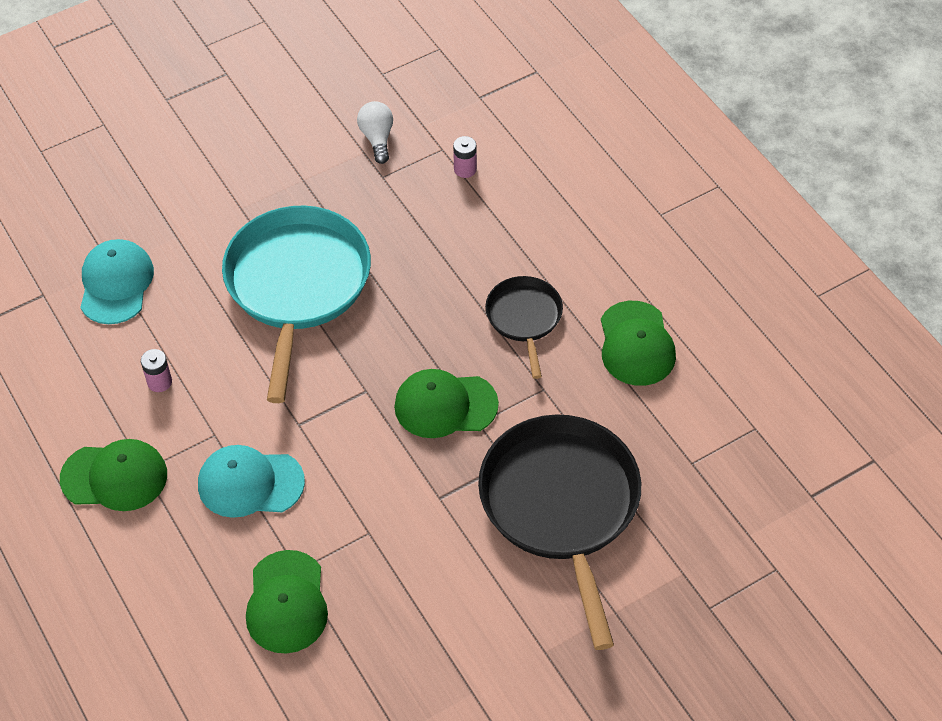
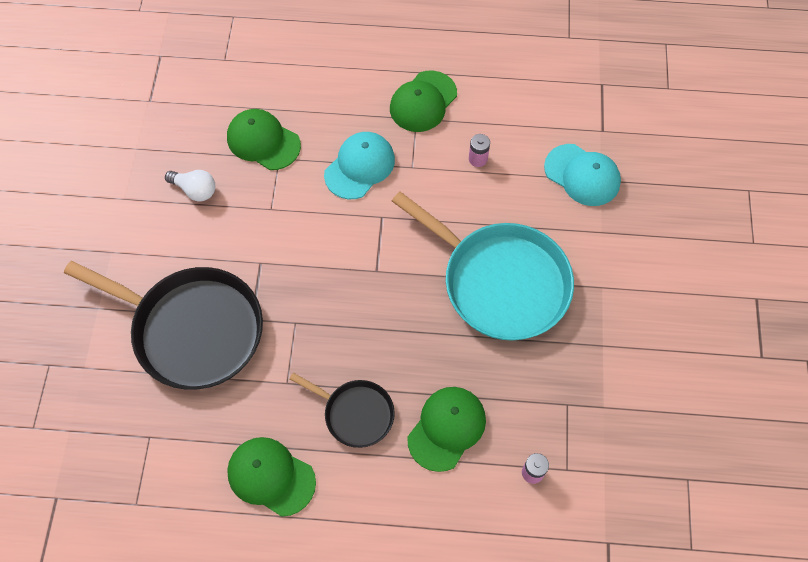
camera: 125 degrees right, 10 degrees up
(377, 138) = (612, 426): white light bulb -> white light bulb (195, 190)
(445, 405) = (325, 311): green cap -> green cap (447, 428)

